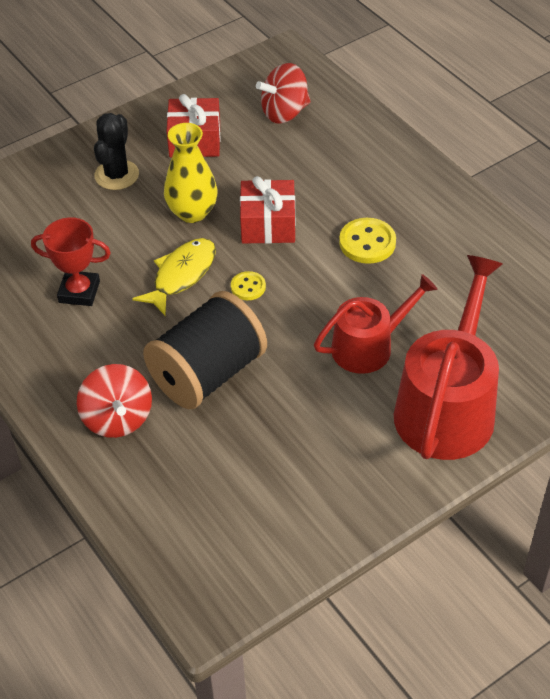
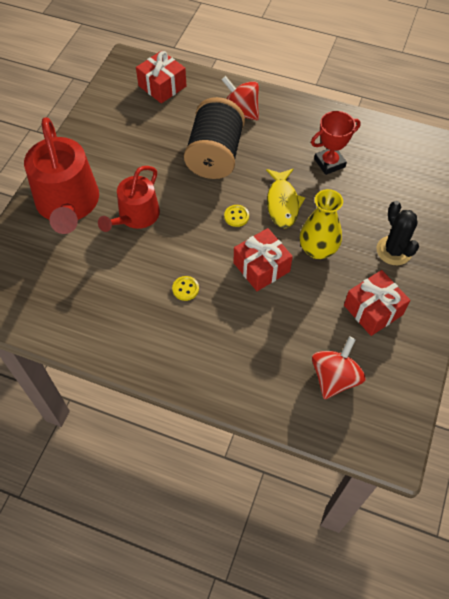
camera: 145 degrees right, 10 degrees up
(189, 527) = (162, 86): none -> red gift
(367, 243) = (185, 289): yellow button -> yellow button, size x0.60

